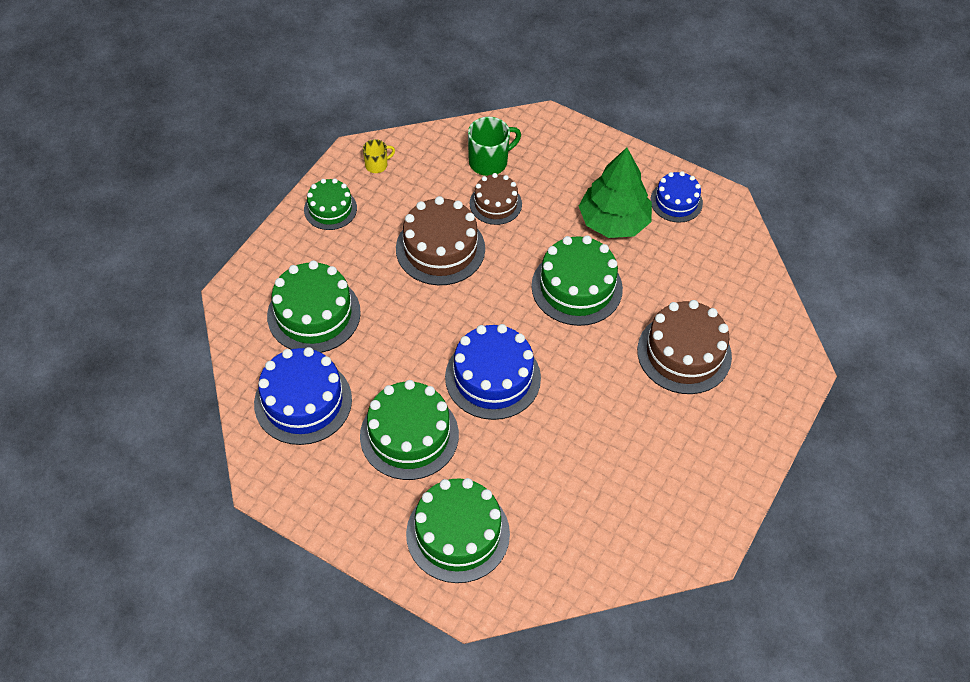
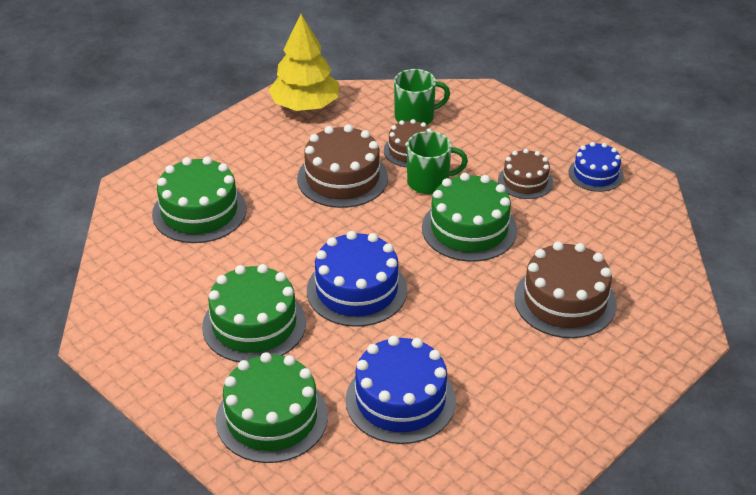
camera: 15 degrees right, 15 degrees down
(303, 401) = (160, 279): blue cake -> blue cake (400, 400)
(330, 209) = (248, 133): green cake -> none
(377, 165) = (305, 105): yellow mug -> yellow tree
(524, 239) = (429, 182): none -> green mug
(613, 221) = (525, 181): green tree -> brown cake

